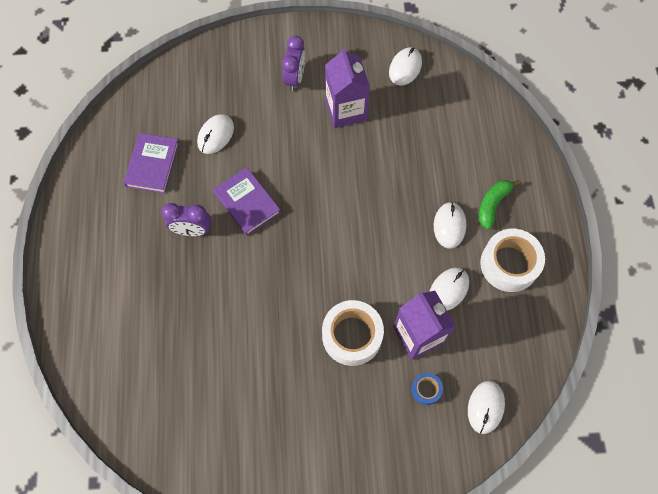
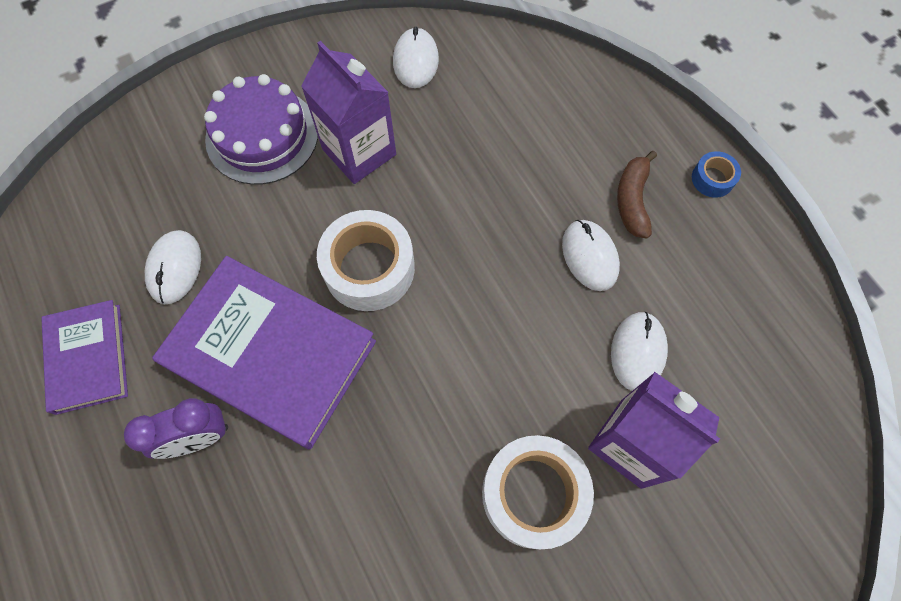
camera: 25 degrees left, 0 degrees up
(247, 203) = (270, 353): purple book -> purple book, size x1.76
(295, 78) = (262, 135): purple clock -> purple cake
(426, 390) = (687, 527): blue tape -> blue tape (712, 179)
(485, 407) = (786, 511): white mouse -> none
(492, 205) = (632, 200): green banana -> brown banana
(509, 264) = (700, 275): white tape -> white tape (369, 268)

